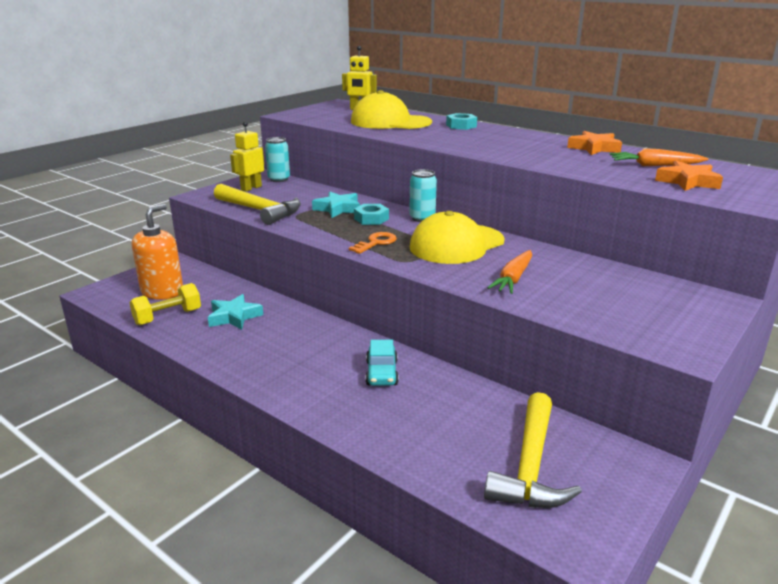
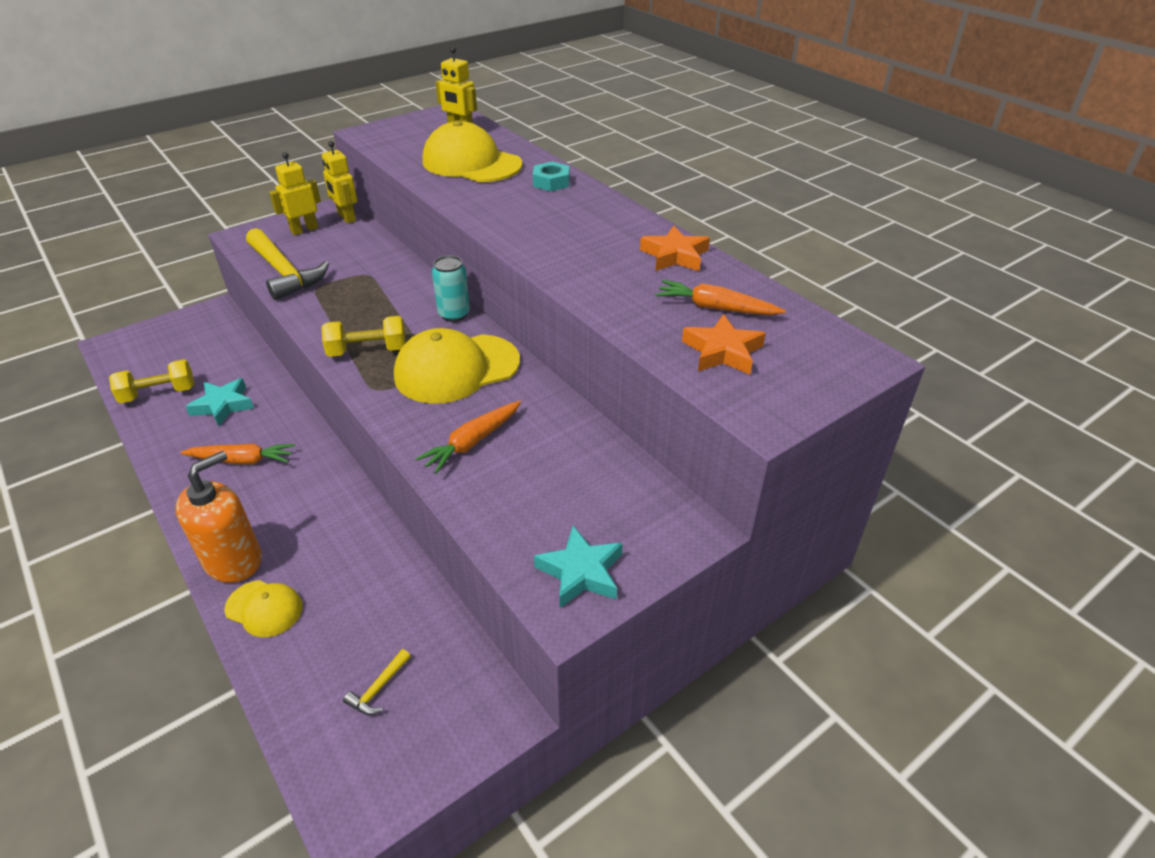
camera: 15 degrees right, 15 degrees up
(162, 292) = (175, 354): orange soap dispenser -> orange soap dispenser (233, 560)
(279, 179) = (346, 217): turquoise can -> yellow robot
(282, 347) = (242, 460): none -> orange carrot
(338, 209) = (372, 282): turquoise star -> turquoise star (581, 572)
(371, 219) = (395, 306): turquoise nut -> none
(376, 243) = (367, 351): orange key -> yellow dumbbell
(382, 373) = (318, 520): turquoise car -> none
(386, 434) = (264, 608): none -> yellow cap
(530, 466) = (378, 688): yellow hammer -> yellow hammer, size x0.41

